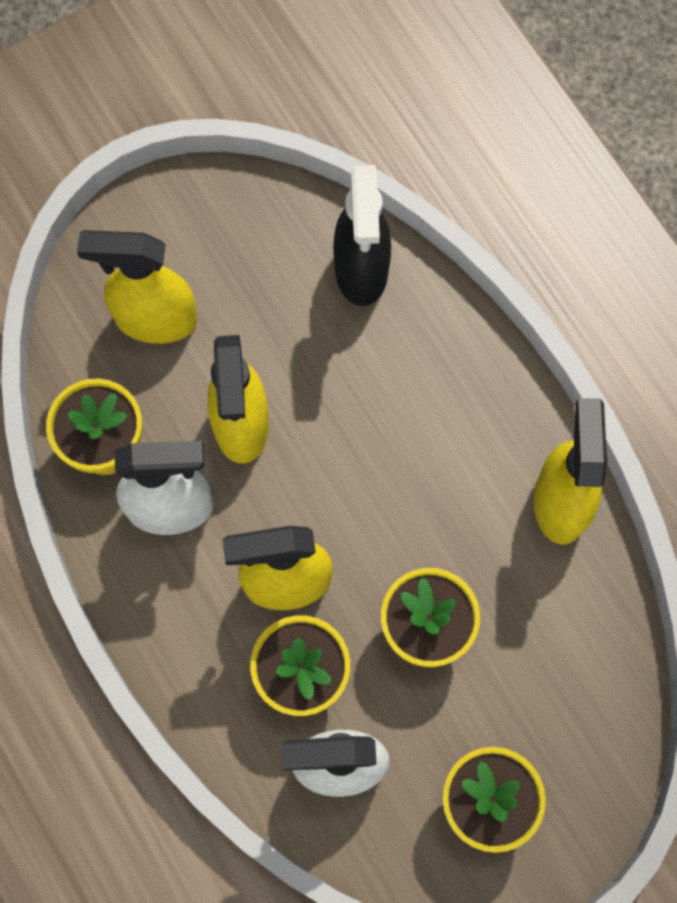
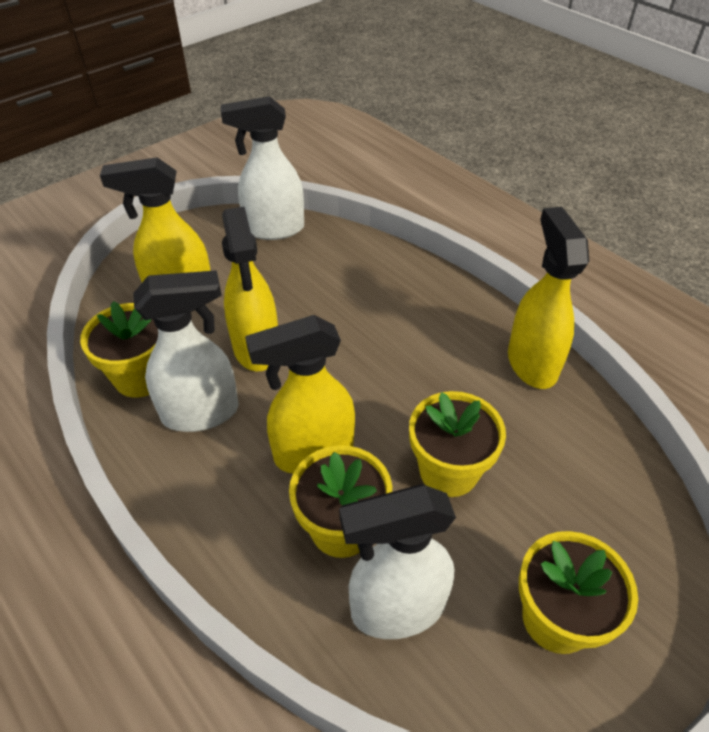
camera: 10 degrees left, 25 degrees down
(285, 217) = (273, 229): none -> white spray bottle
(361, 271) = (334, 250): black spray bottle -> none

